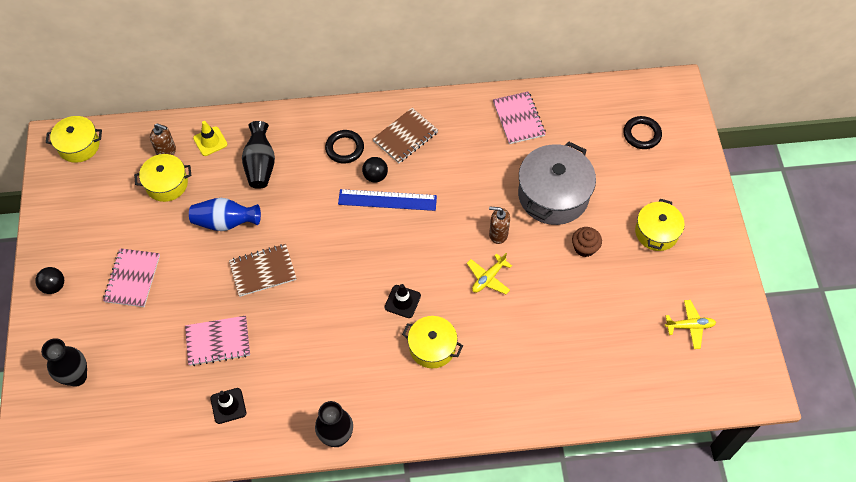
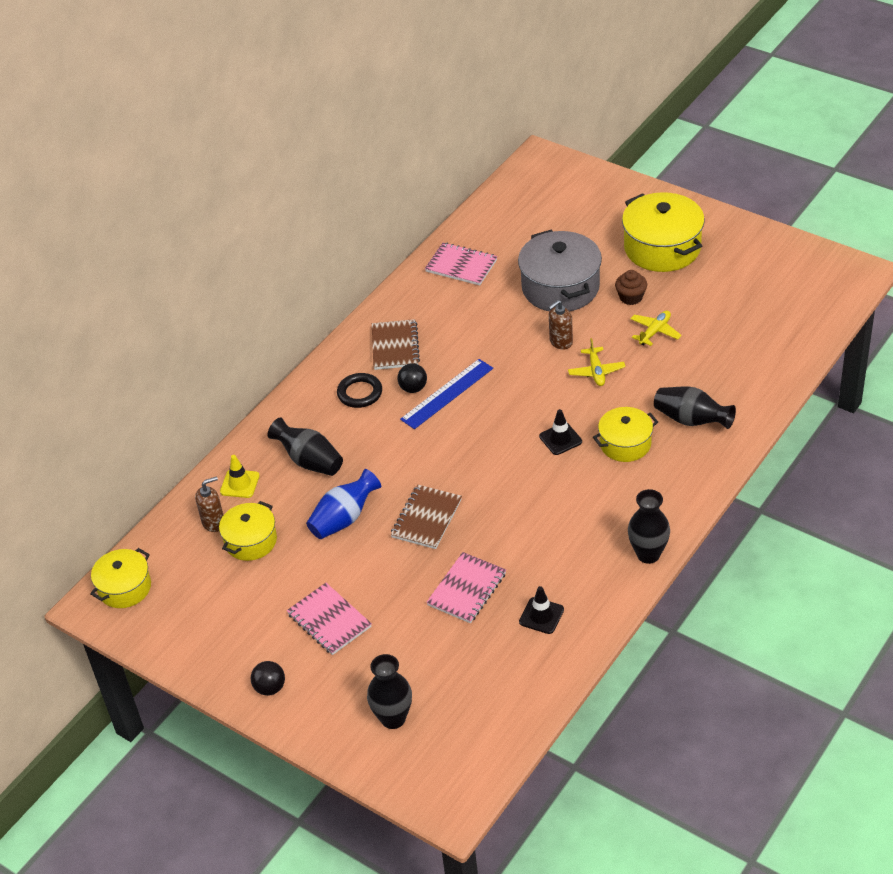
camera: 45 degrees left, 15 degrees down
(493, 376) = (691, 420): none -> black vase
(642, 134) = (562, 203): black ring -> none
(656, 232) = (662, 248): yellow pot -> yellow pot, size x1.66
(689, 326) = (765, 278): yellow plane -> yellow plane (655, 332)

